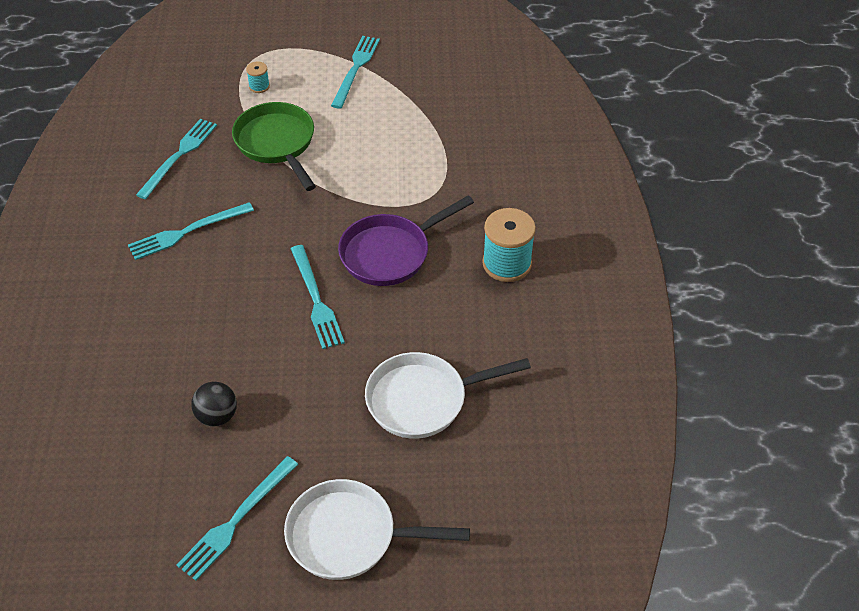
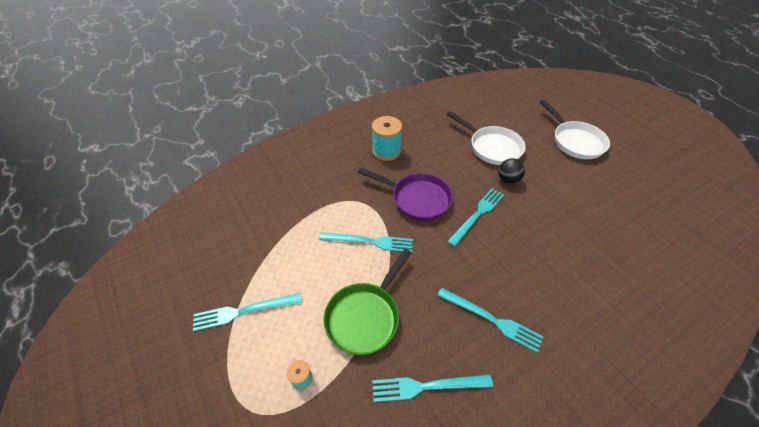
camera: 120 degrees left, 0 degrees up
(217, 416) = (583, 216): black ball -> black ball (508, 179)
(236, 520) = (614, 178): turquoise fork -> turquoise fork (370, 242)

